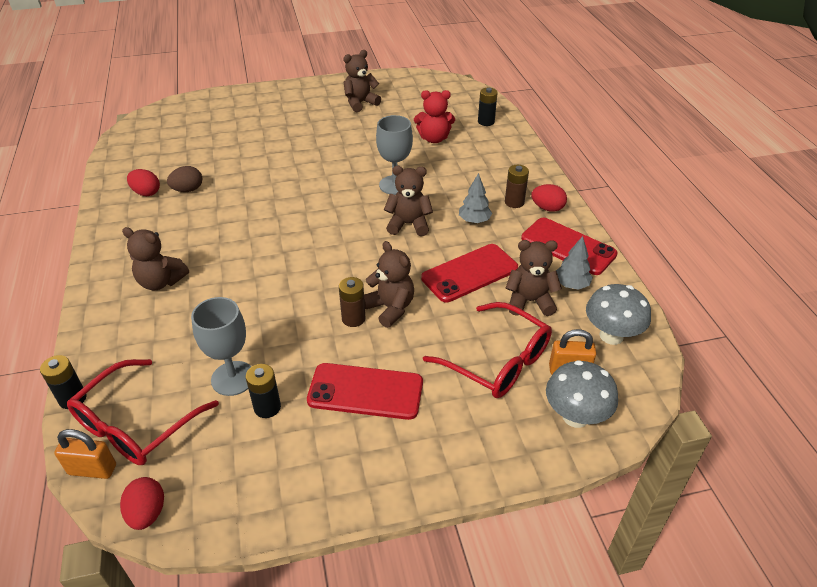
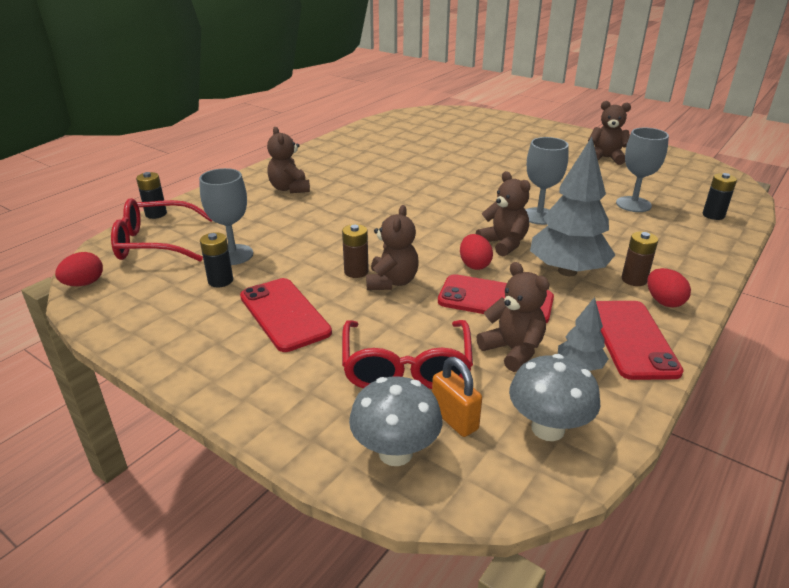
camera: 50 degrees right, 10 degrees down
(92, 469) = (105, 248): orange padlock -> none
(146, 193) = (363, 145): red egg -> red egg (474, 265)
(188, 190) = (388, 154): brown egg -> none
(434, 139) = (633, 204): red teddy bear -> grey goblet
(474, 221) = (567, 271): grey tree -> grey tree, size x2.04

